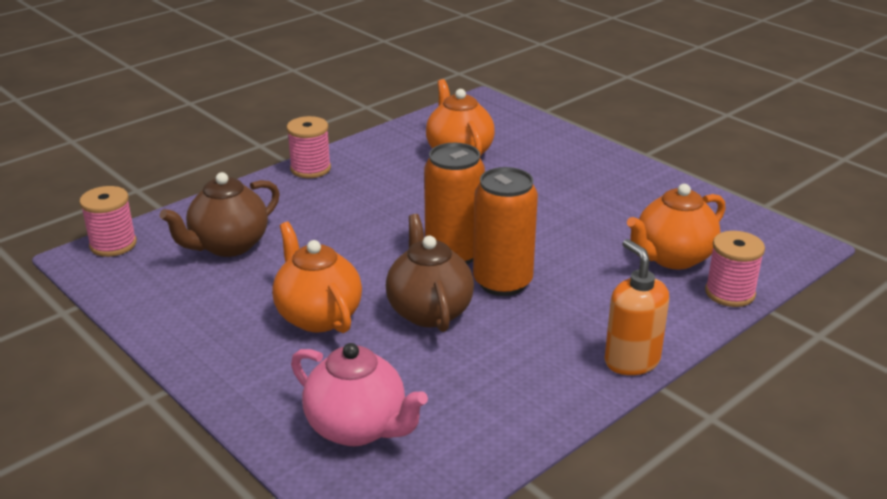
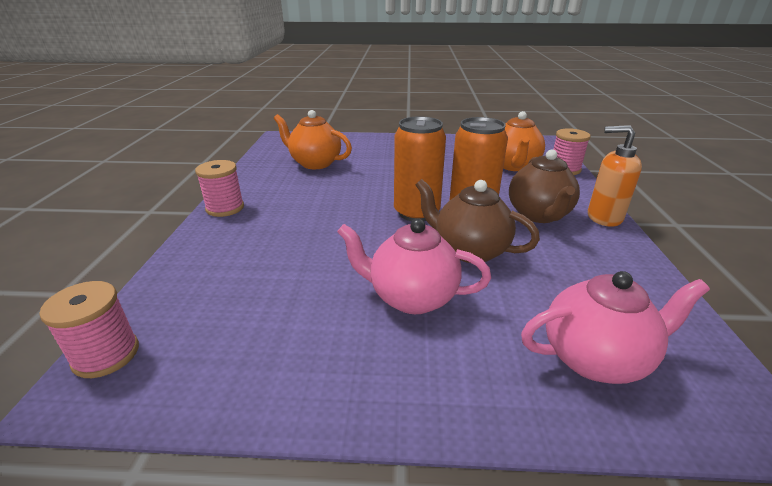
camera: 45 degrees left, 0 degrees up
(228, 246) = (243, 289): brown teapot -> brown teapot (539, 215)
(318, 316) = (411, 297): orange teapot -> pink teapot

